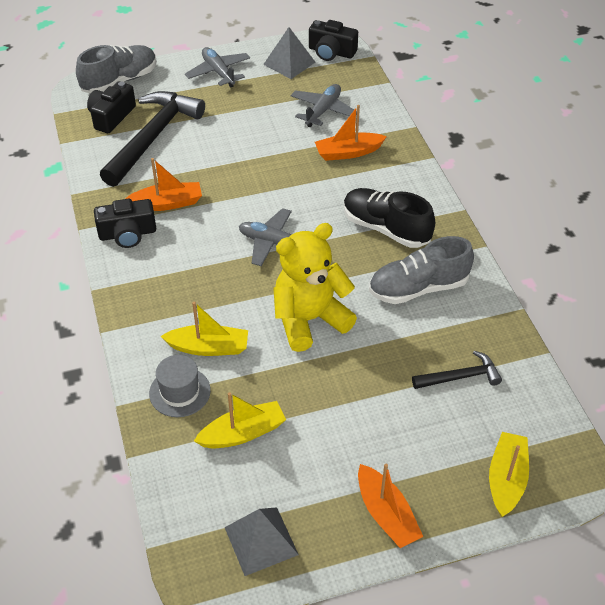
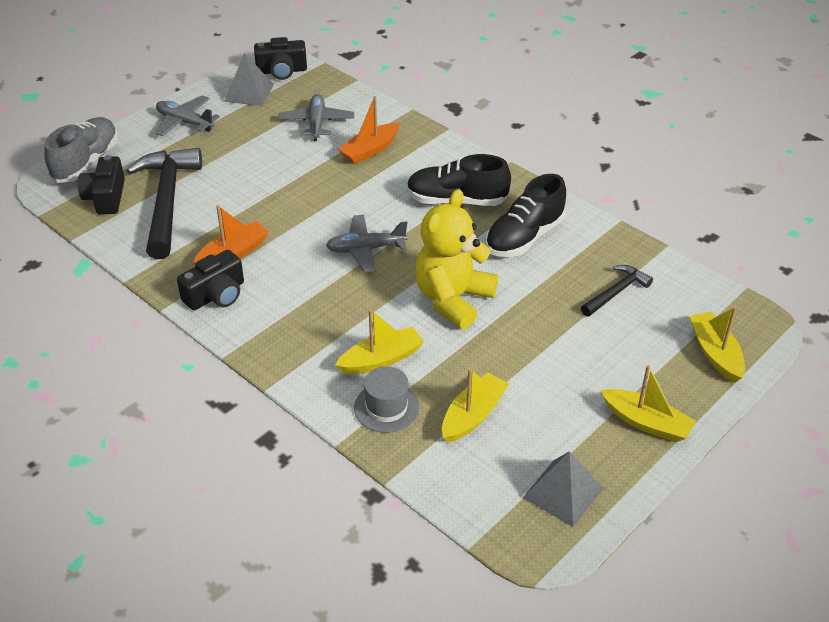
camera: 30 degrees left, 5 degrees down
(386, 514) = (646, 423): orange boat -> yellow boat
(418, 288) = (524, 237): grey shoe -> black shoe

